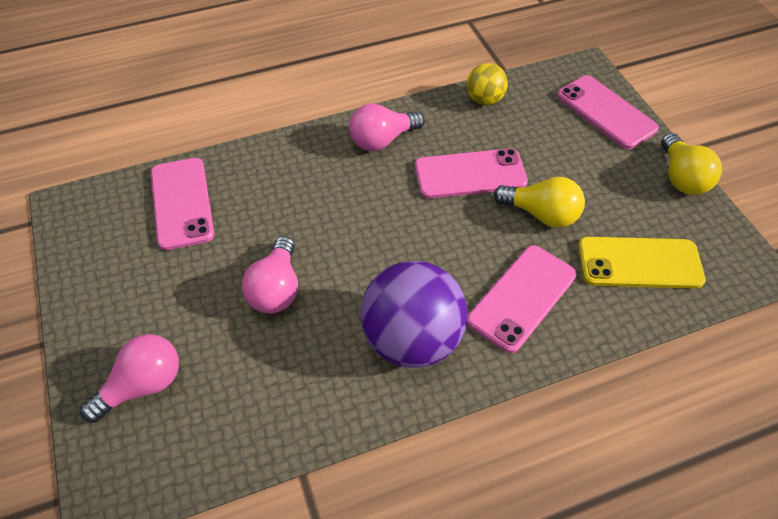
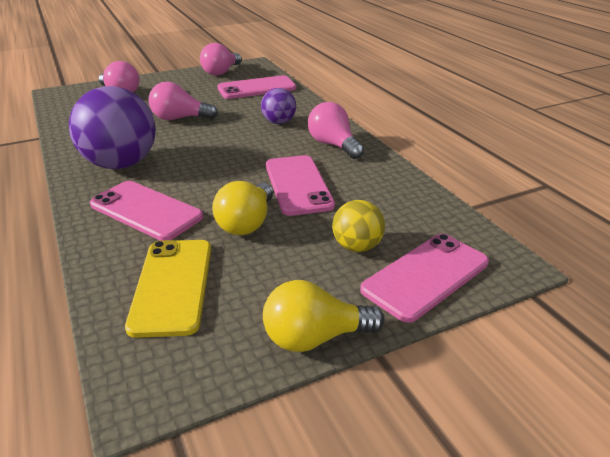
camera: 85 degrees right, 20 degrees down
(90, 248) = (221, 72): none -> pink light bulb
(311, 183) = (279, 122): none -> purple ball
(484, 99) = (410, 192): yellow ball -> yellow ball (357, 247)

